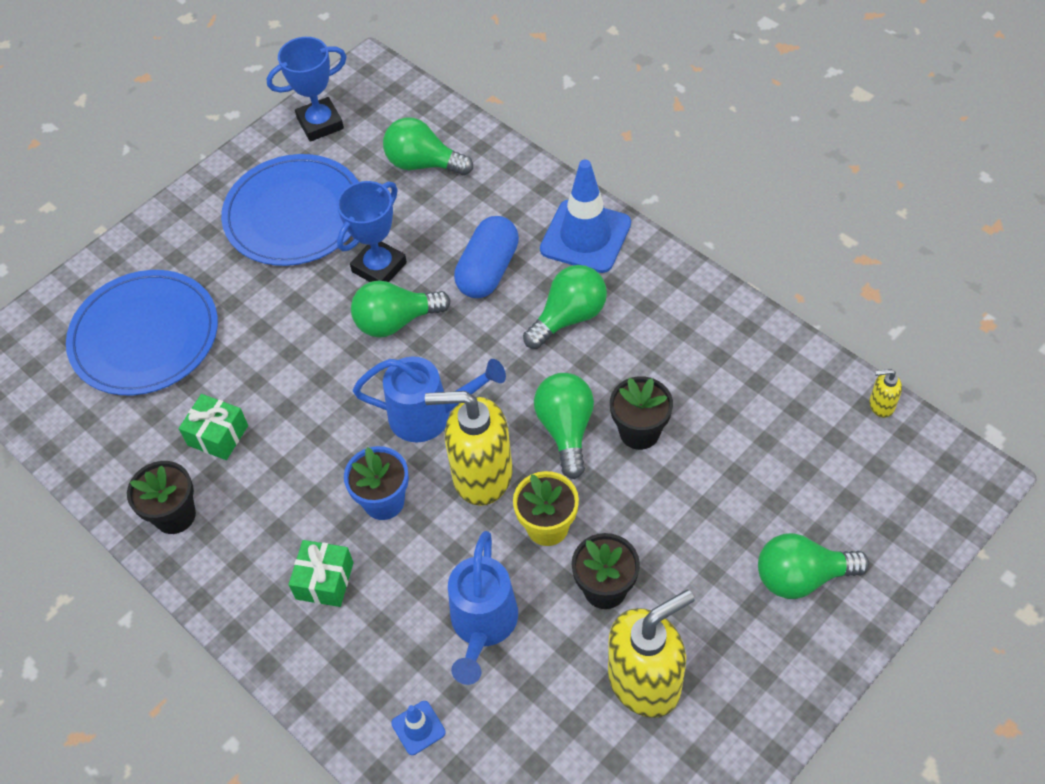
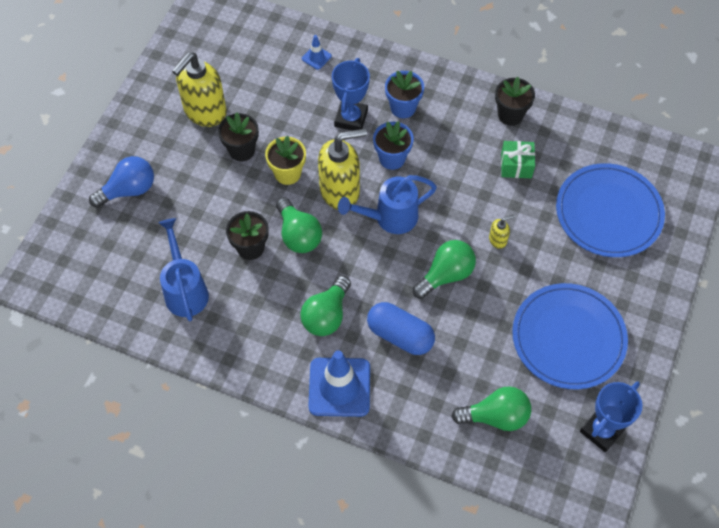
camera: 155 degrees right, 5 degrees up
(324, 581) = (403, 107): green gift -> blue flower pot
(379, 267) = (480, 313): blue trophy -> blue trophy (351, 118)
(482, 625) = (303, 112): blue watering can -> blue watering can (185, 290)
(488, 270) = (400, 335): blue capsule -> blue capsule turned 60 degrees counterclockwise
(801, 577) = (129, 190): green light bulb -> blue light bulb
(881, 405) = (94, 314): yellow soap dispenser -> yellow soap dispenser (498, 240)

